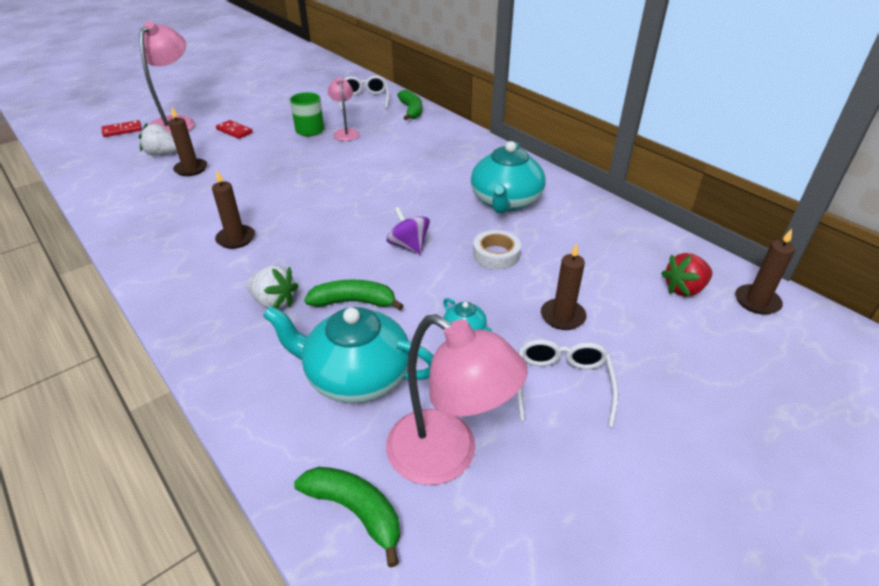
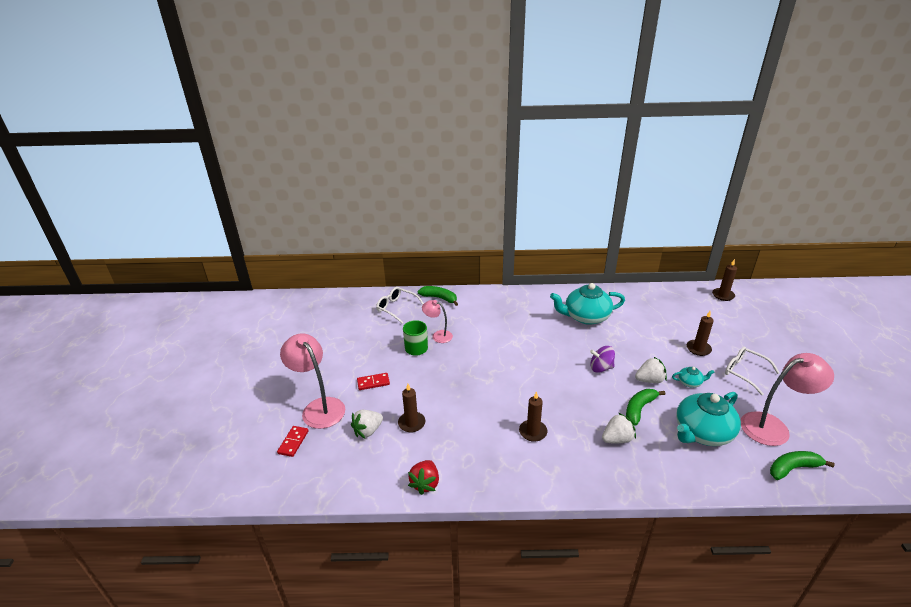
camera: 50 degrees left, 5 degrees down
(427, 292) = (649, 380): none -> white strawberry
(496, 254) = (633, 343): white tape -> none
(505, 201) = (586, 317): turquoise teapot -> turquoise teapot turned 120 degrees clockwise
(684, 289) = (702, 307): red strawberry -> red strawberry (425, 483)

